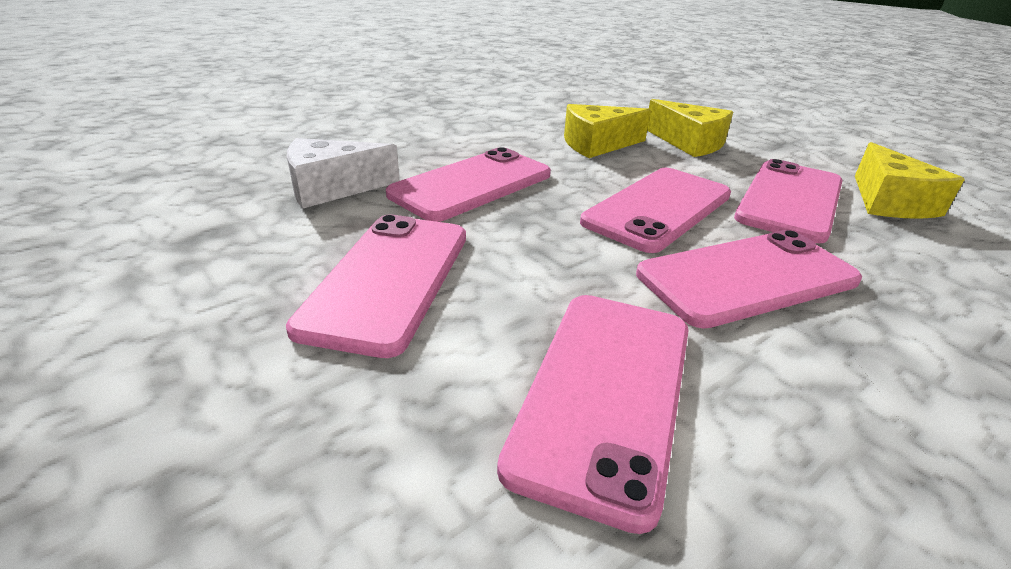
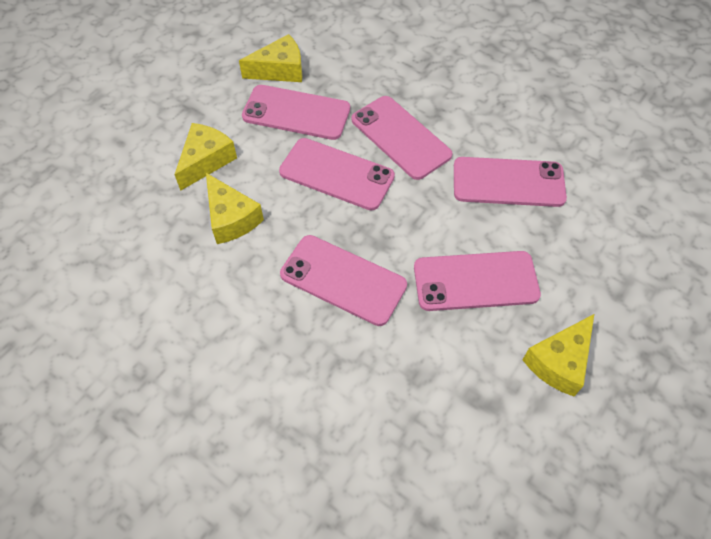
camera: 105 degrees left, 25 degrees up
(156, 323) = (559, 362): none -> yellow cheese
(332, 188) = (386, 365): white cheese -> none

